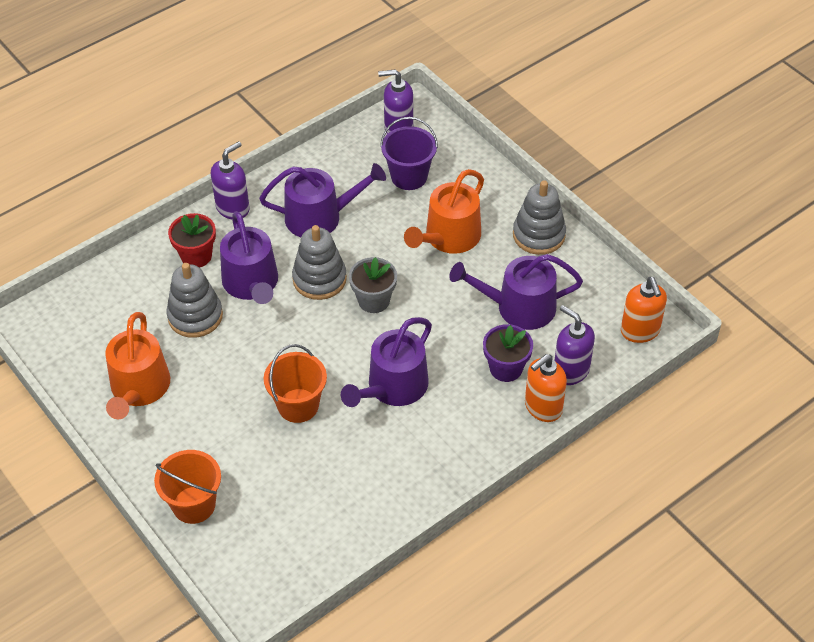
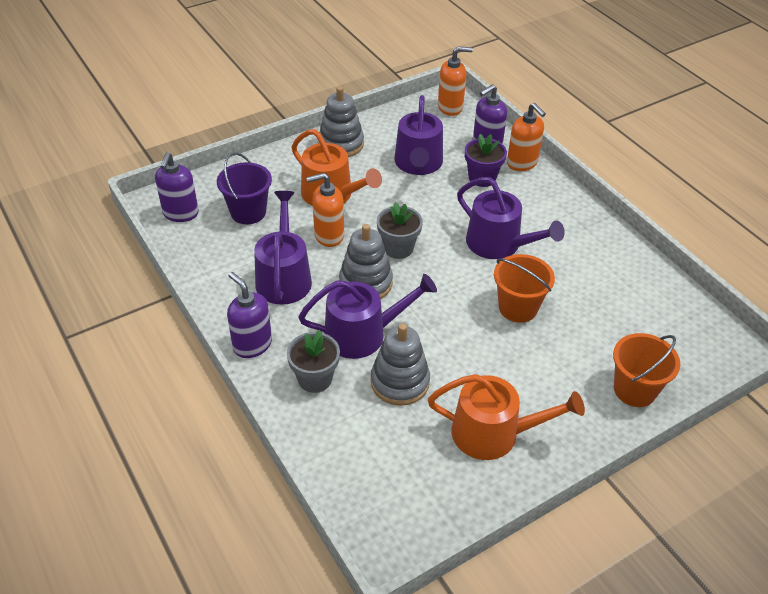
camera: 85 degrees left, 5 degrees down
(196, 256) = (315, 379): red flower pot -> grey flower pot
(384, 243) = (328, 235): none -> orange soap dispenser

